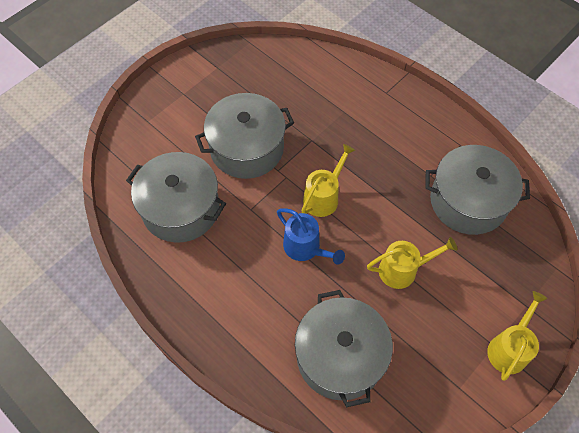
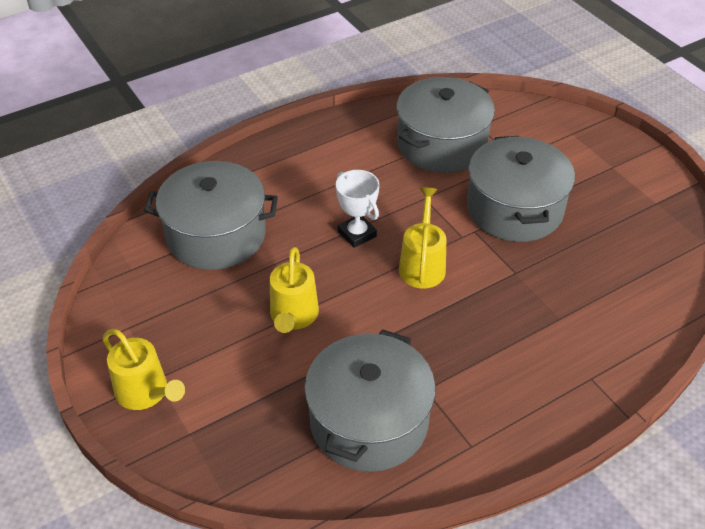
camera: 105 degrees right, 15 degrees down
(305, 248) = (357, 234): blue watering can -> white trophy
(323, 197) = (422, 265): yellow watering can -> yellow watering can turned 135 degrees counterclockwise

